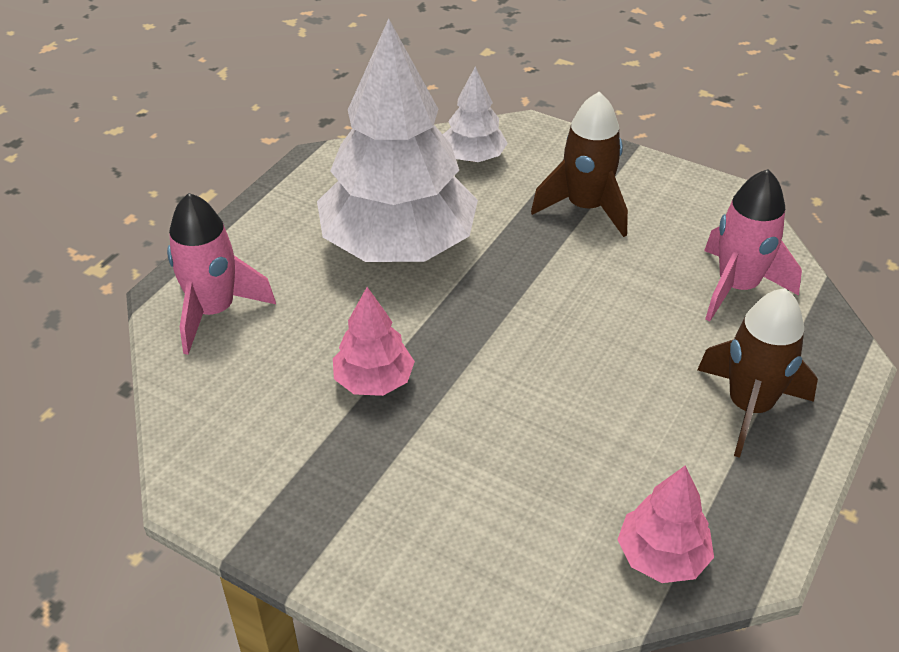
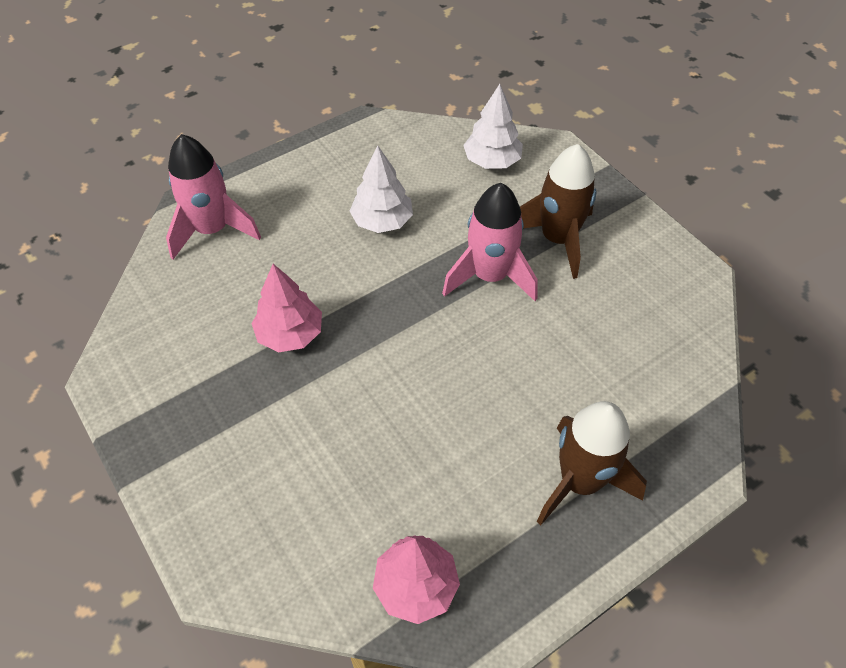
camera: 25 degrees right, 10 degrees up
(398, 245) = (382, 221): white tree -> white tree, size x0.46
(737, 287) = (644, 363): pink rocket -> pink rocket (490, 276)

